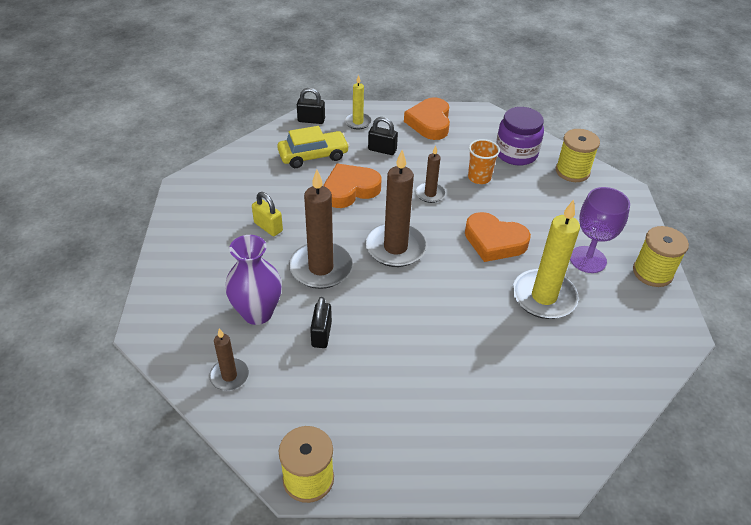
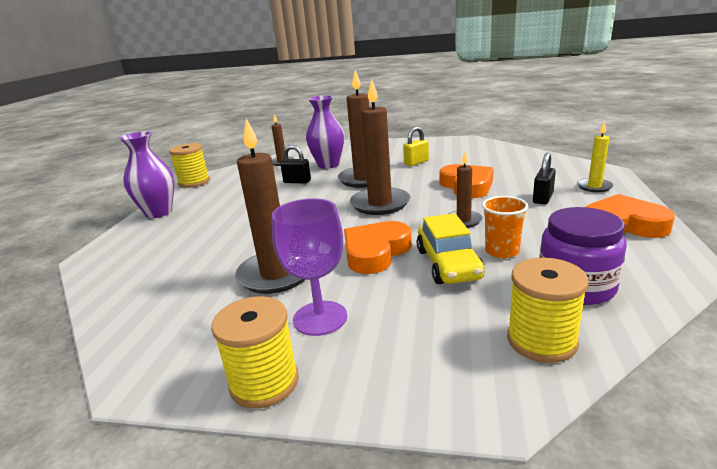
camera: 105 degrees right, 20 degrees down
(311, 120) = (583, 168): black padlock -> none
(313, 156) = (519, 171): yellow car -> yellow car (448, 264)
(430, 470) = (158, 213): none -> purple vase
(543, 297) = (276, 274): yellow candle -> brown candle

